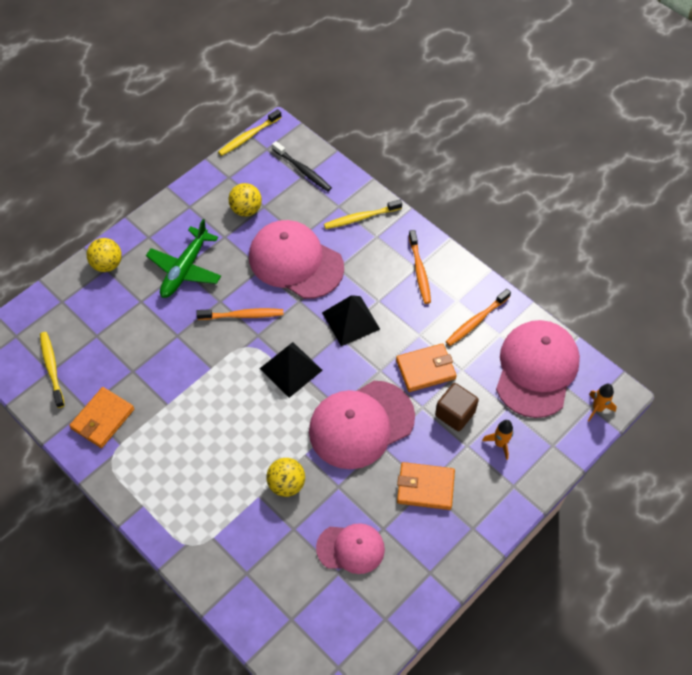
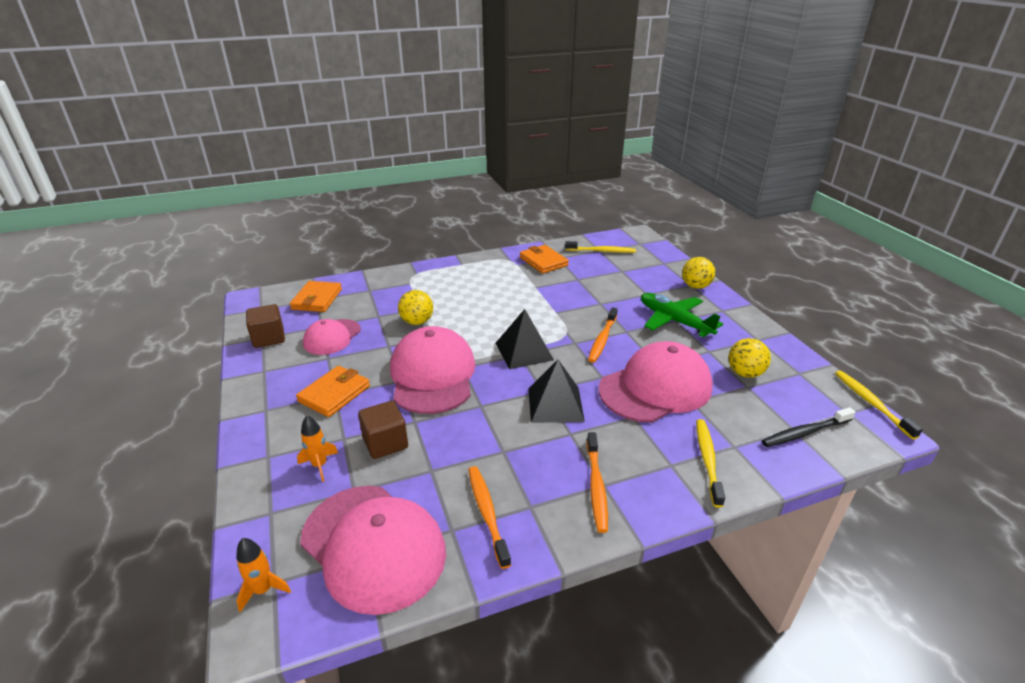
camera: 115 degrees right, 25 degrees down
(383, 611) = (269, 338): none -> brown cube
(419, 271) = (596, 486): orange toothbrush -> orange toothbrush turned 105 degrees counterclockwise
(425, 369) = (455, 440): orange wallet -> orange wallet (317, 299)

